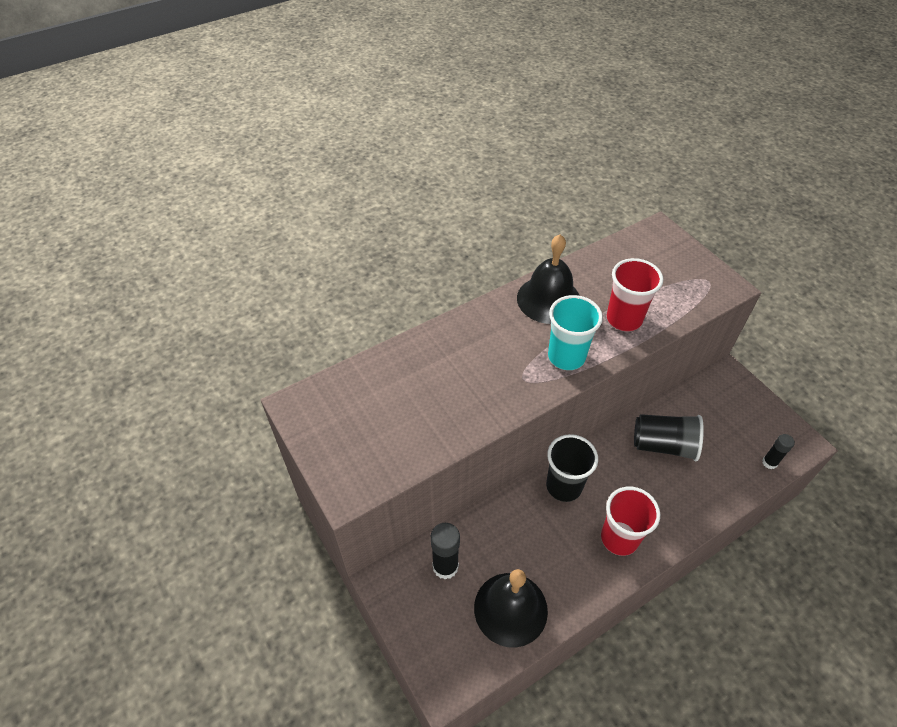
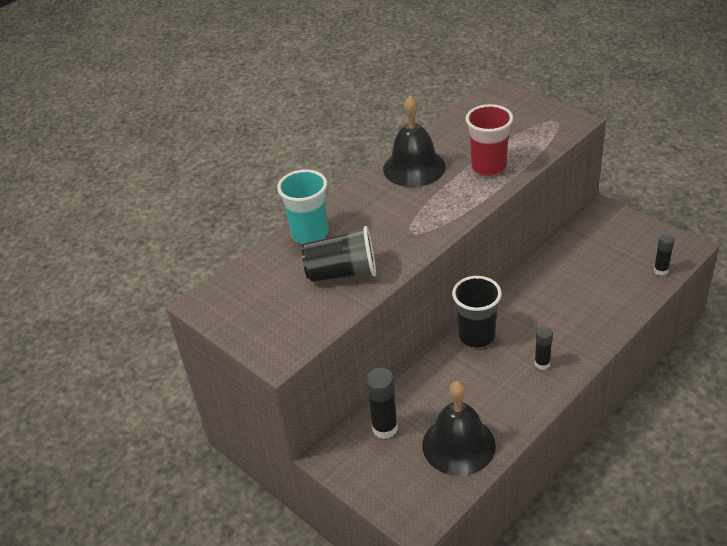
camera: 10 degrees left, 10 degrees down
(566, 357) = (445, 207): turquoise cup -> turquoise cup (310, 234)
(619, 538) = (542, 364): red cup -> black glue stick
(663, 445) = (560, 280): black cup -> black cup (342, 273)

